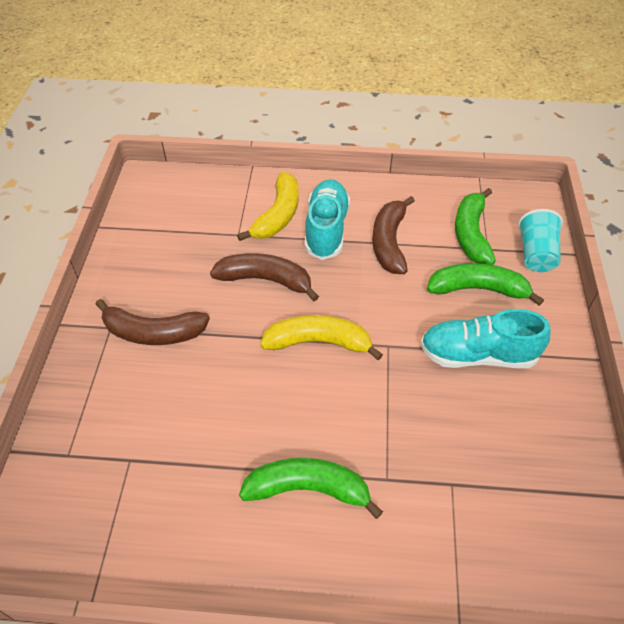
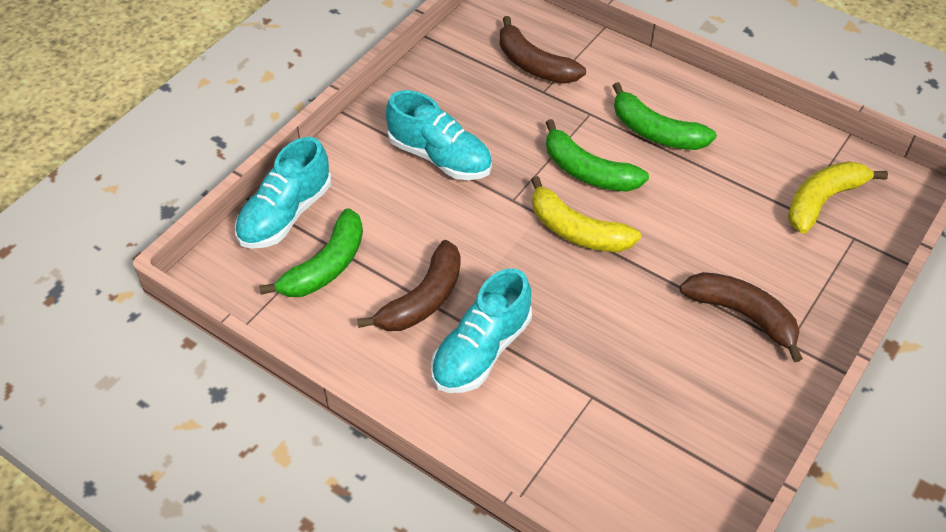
camera: 150 degrees left, 0 degrees up
(266, 280) = (592, 319): brown banana -> brown banana (534, 65)
(278, 215) = (527, 400): yellow banana -> yellow banana (822, 201)
(478, 289) = (380, 209): green banana -> green banana (588, 171)
(535, 254) = (285, 214): turquoise cup -> turquoise shoe

